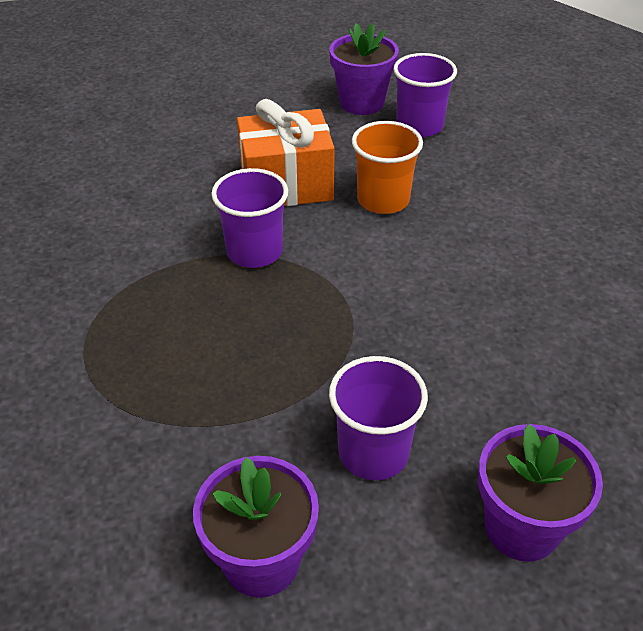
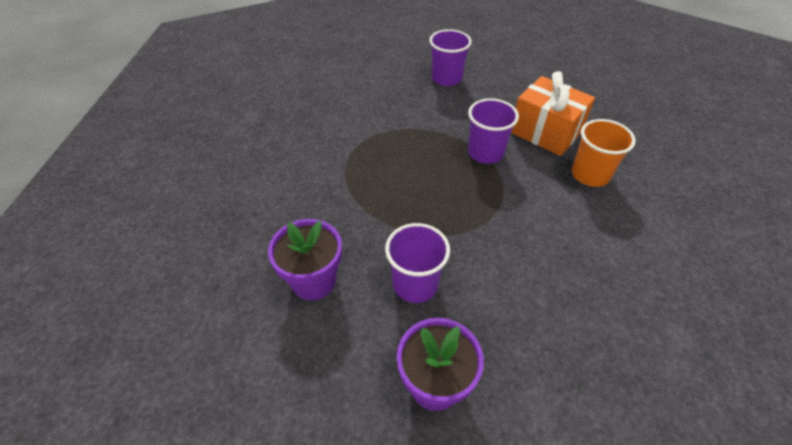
camera: 50 degrees right, 5 degrees up
(361, 103) = (651, 116): purple flower pot -> none
(419, 126) = (672, 150): purple cup -> purple cup (446, 78)

